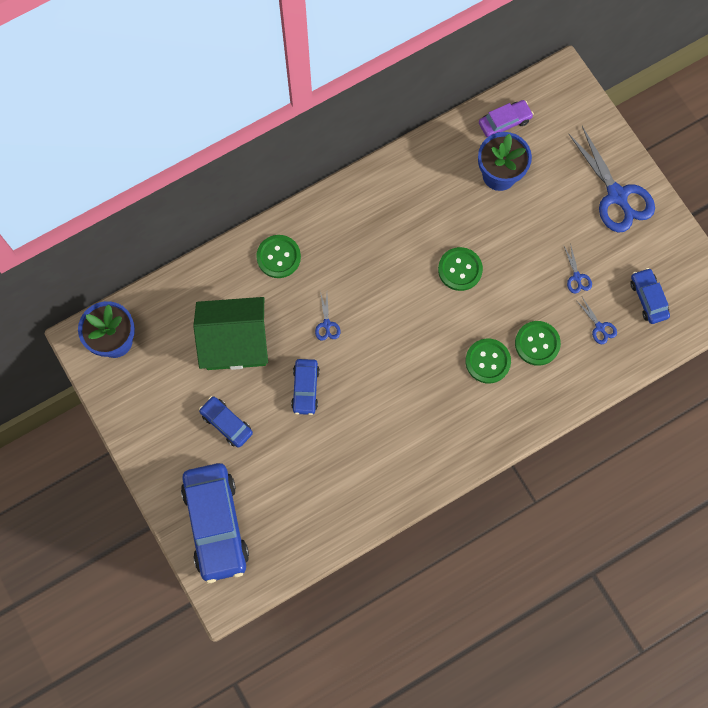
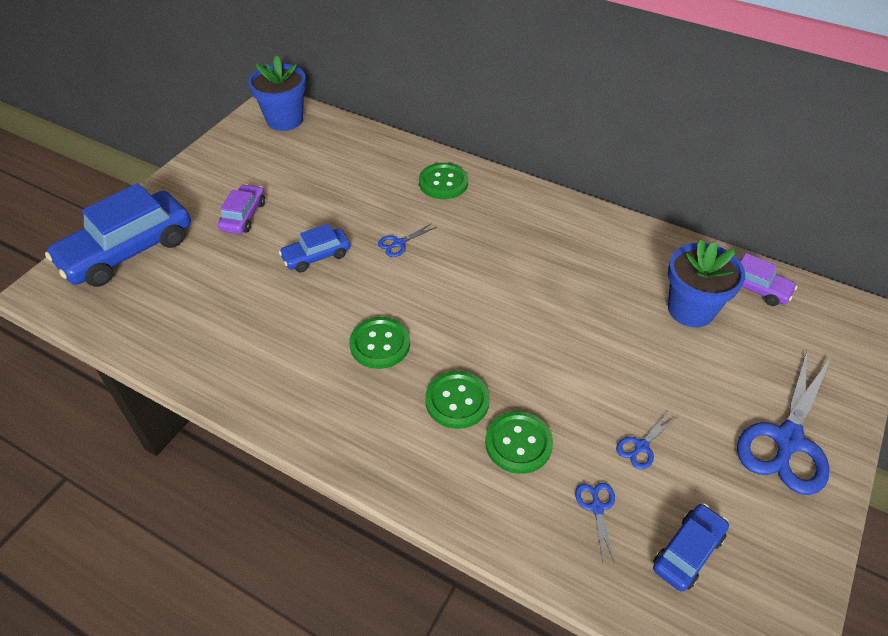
camera: 60 degrees right, 25 degrees down
(226, 423) = (244, 216): blue car -> purple car
(235, 342) = (334, 189): green house -> none
(460, 269) = (548, 324): green button -> green button (380, 344)
(599, 327) = (597, 508): blue scissors -> blue scissors turned 150 degrees clockwise

